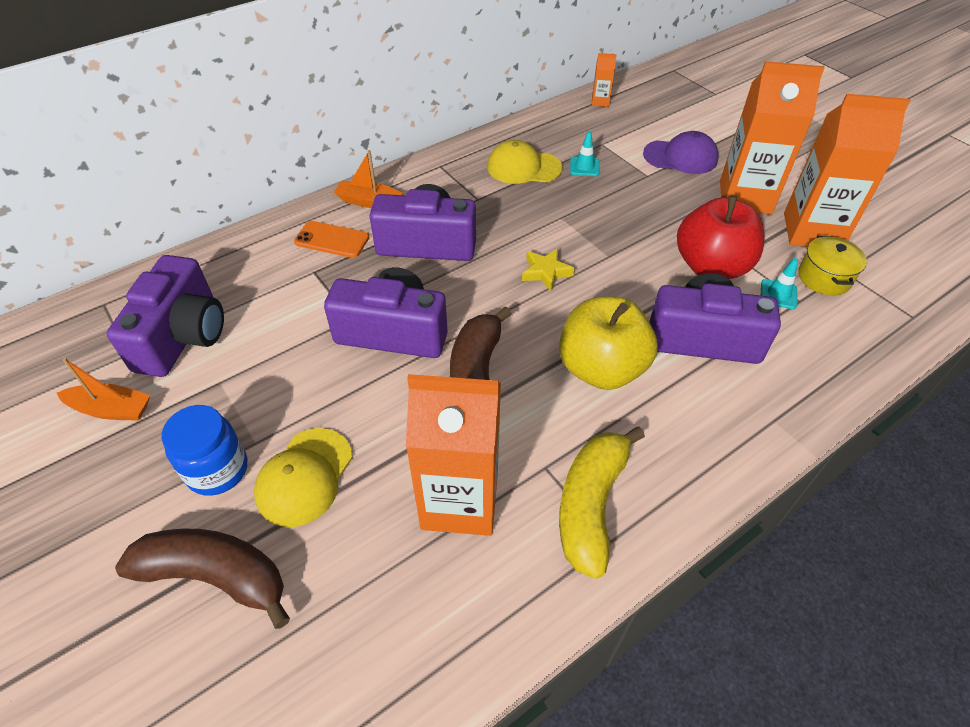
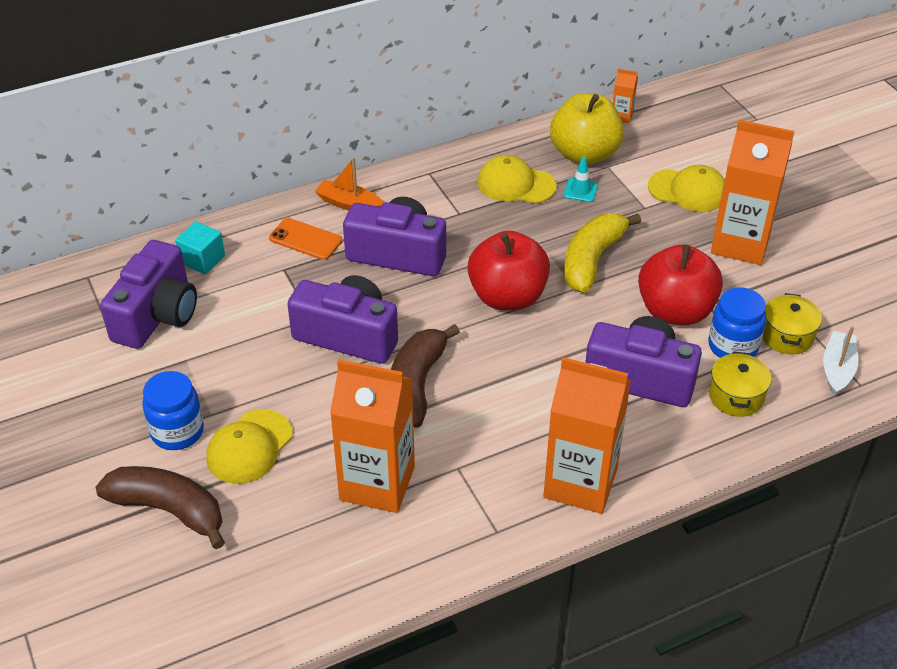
camera: 10 degrees right, 5 degrees down
(111, 409) = (91, 371): orange boat -> none
(227, 272) = (202, 260): none -> turquoise cube
(546, 272) = (507, 297): yellow star -> red apple
(591, 505) = (489, 502): yellow banana -> yellow banana (592, 260)
(601, 368) = (533, 393): yellow apple -> yellow apple (584, 154)
(680, 157) = (688, 191): purple cap -> yellow cap
(778, 294) = (732, 346): turquoise traffic cone -> blue jar
(802, 345) = (736, 396): none -> yellow pot
(812, 231) = (796, 287): orange carton -> orange carton (580, 483)
(885, 304) = (837, 369): none -> white boat

